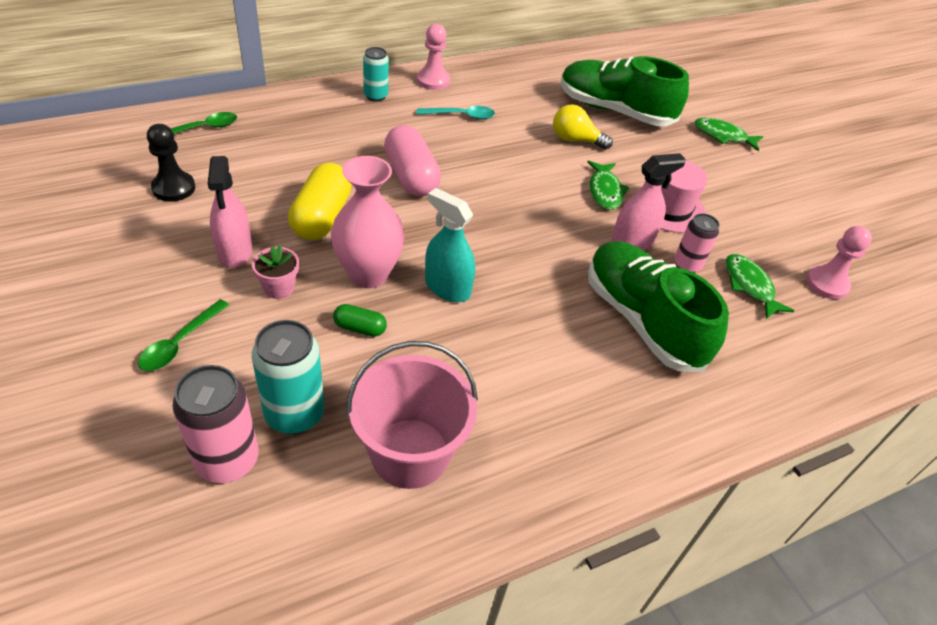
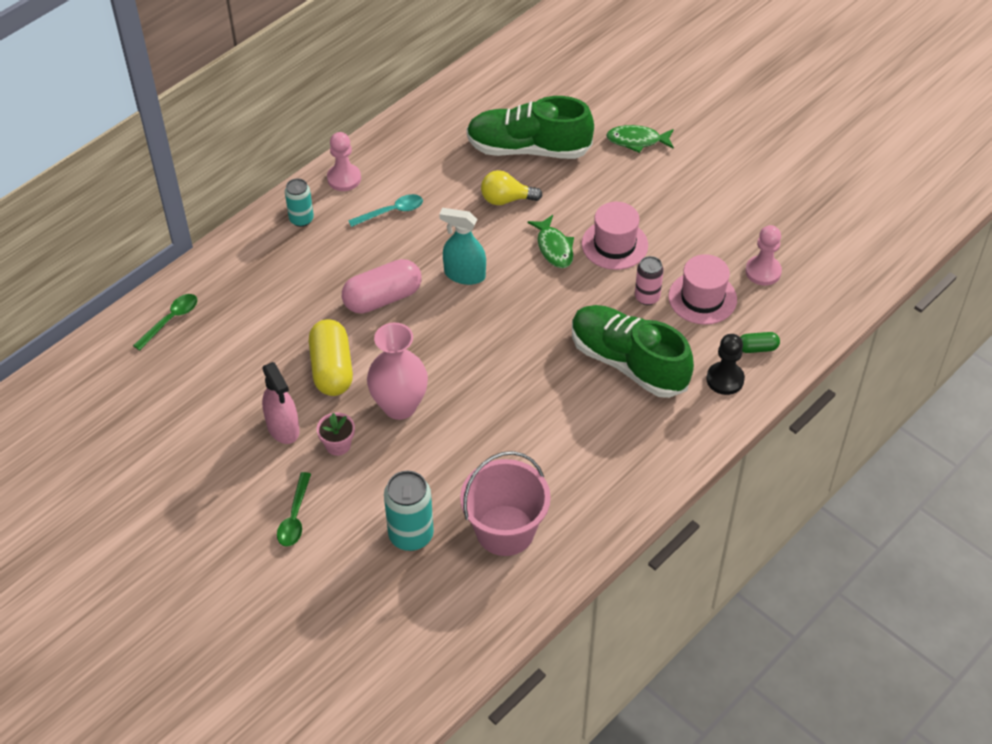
camera: 15 degrees left, 5 degrees up
(174, 188) = (191, 390): black pawn -> black pawn (725, 379)
(227, 460) = (385, 583): pink can -> none
(360, 328) = (419, 453): green capsule -> green capsule (757, 348)
(411, 176) = (382, 298): pink capsule -> pink capsule turned 75 degrees counterclockwise
(447, 287) = (467, 393): turquoise spray bottle -> turquoise spray bottle (464, 274)
(632, 242) = (595, 292): pink spray bottle -> none
(749, 286) = (702, 298): green fish -> pink hat

